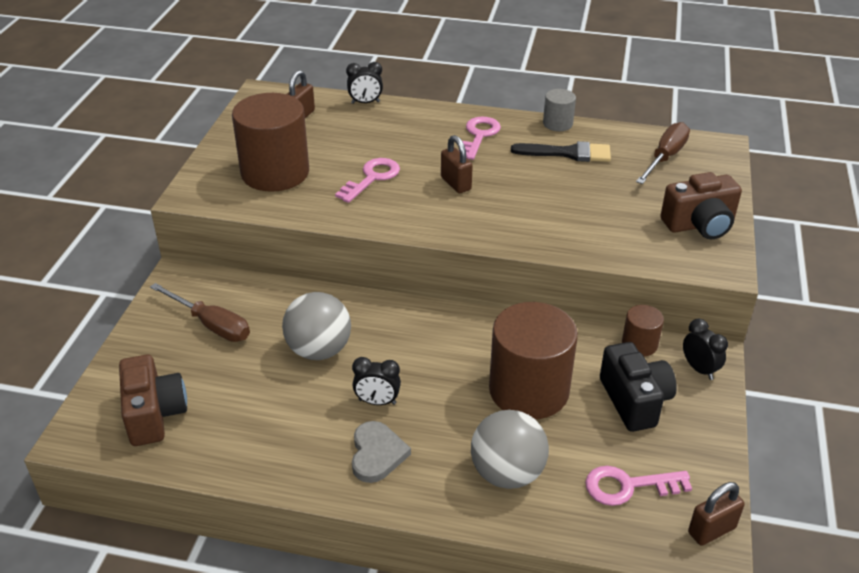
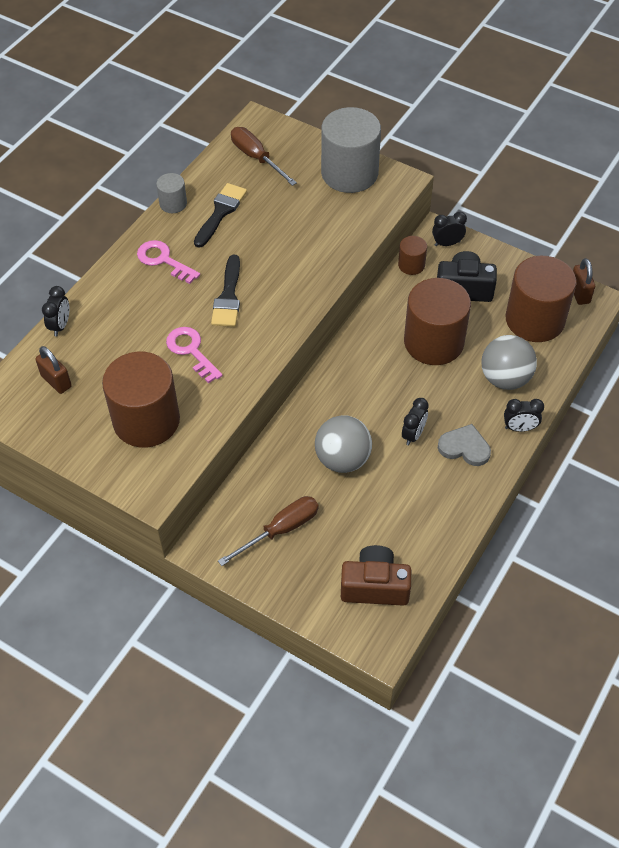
camera: 70 degrees left, 15 degrees up
(431, 505) = (519, 428): none -> black clock
(456, 184) = (228, 297): brown padlock -> black brush
(628, 486) = (535, 319): pink key -> brown cylinder
(699, 225) = (349, 173): brown camera -> grey cylinder

